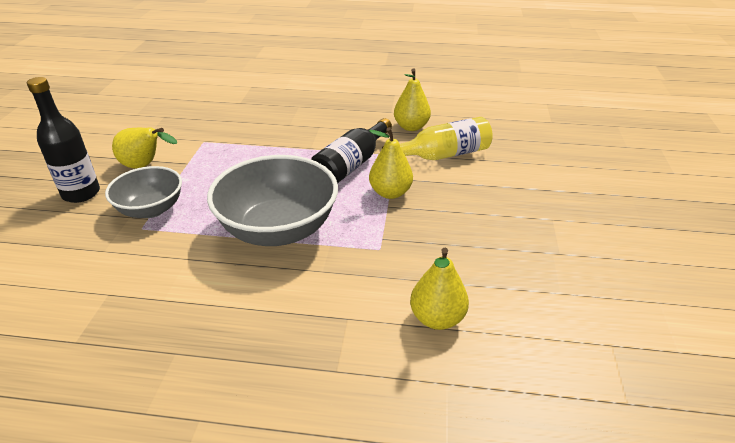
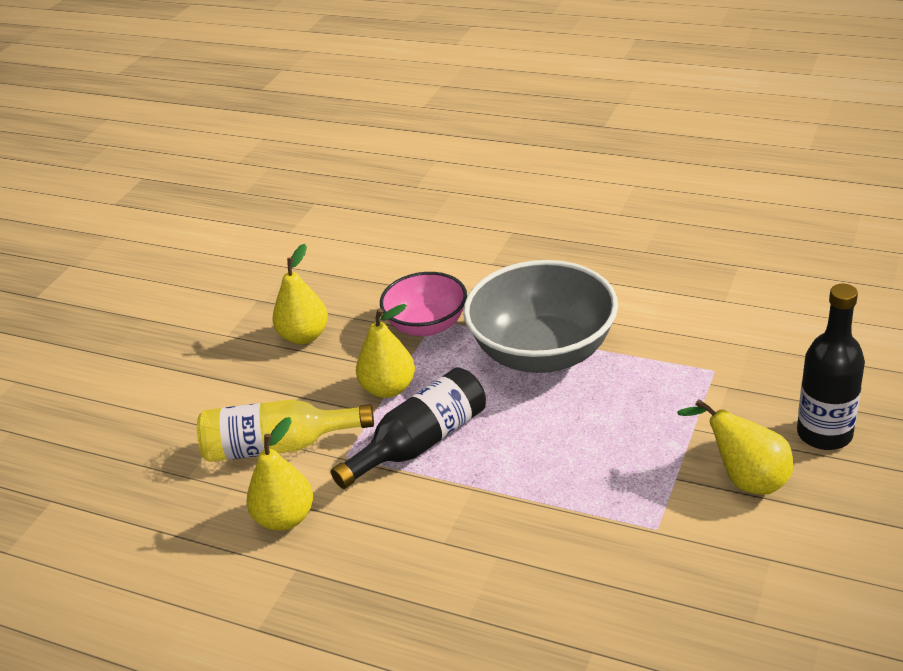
camera: 160 degrees left, 0 degrees up
(151, 209) = (710, 396): grey bowl -> none
(385, 243) = (427, 325): none -> pink bowl
(437, 318) = (413, 257): yellow pear -> yellow pear (304, 336)

